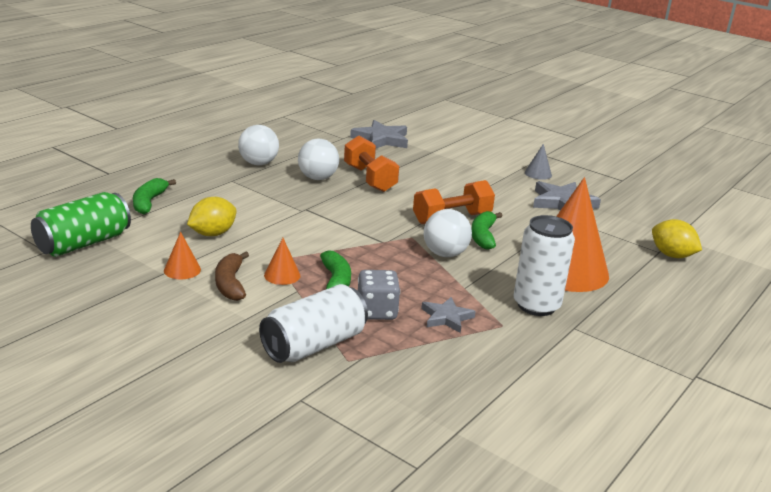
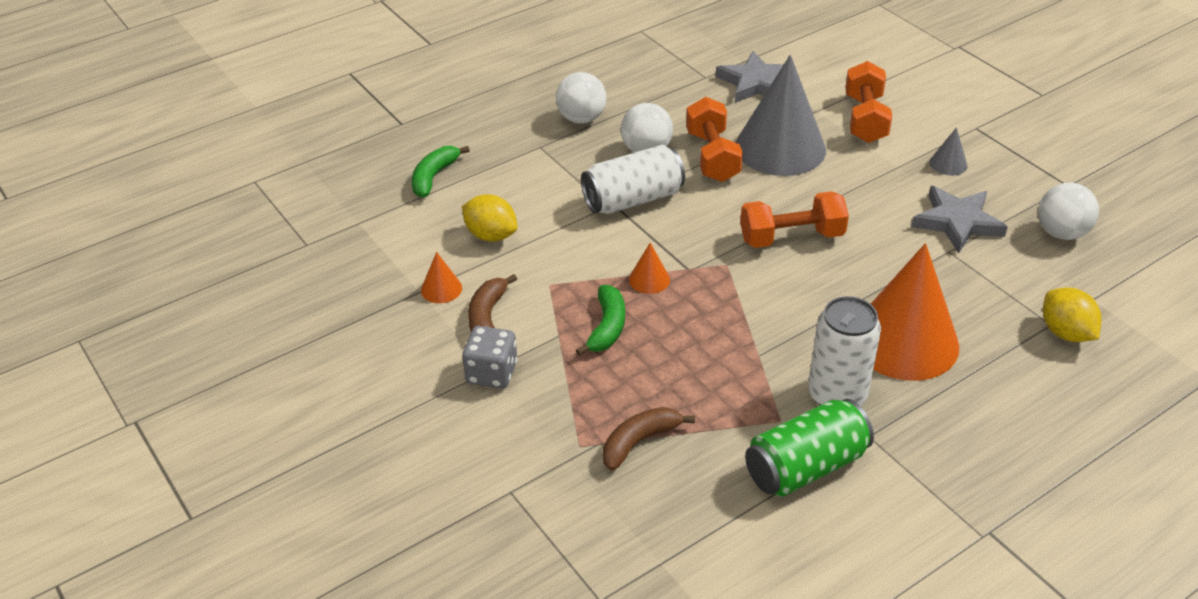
camera: 20 degrees right, 15 degrees up
(83, 243) = (347, 236): green can -> green can (805, 466)
(212, 234) = (491, 235): yellow lemon -> yellow lemon turned 60 degrees clockwise
(282, 275) = (549, 310): orange cone -> orange cone (649, 279)
(314, 345) = (550, 419): white can -> white can (633, 199)
(376, 311) = (638, 379): grey dice -> grey dice (492, 373)
(397, 351) = (639, 441): none -> brown banana
(417, 171) = (780, 148): none -> grey cone
(445, 254) = (757, 297): white ball -> white ball (1061, 233)
(446, 317) = (717, 399): grey star -> none
(468, 154) = (865, 119): none -> orange dumbbell
(483, 236) = (819, 272): green banana -> none

